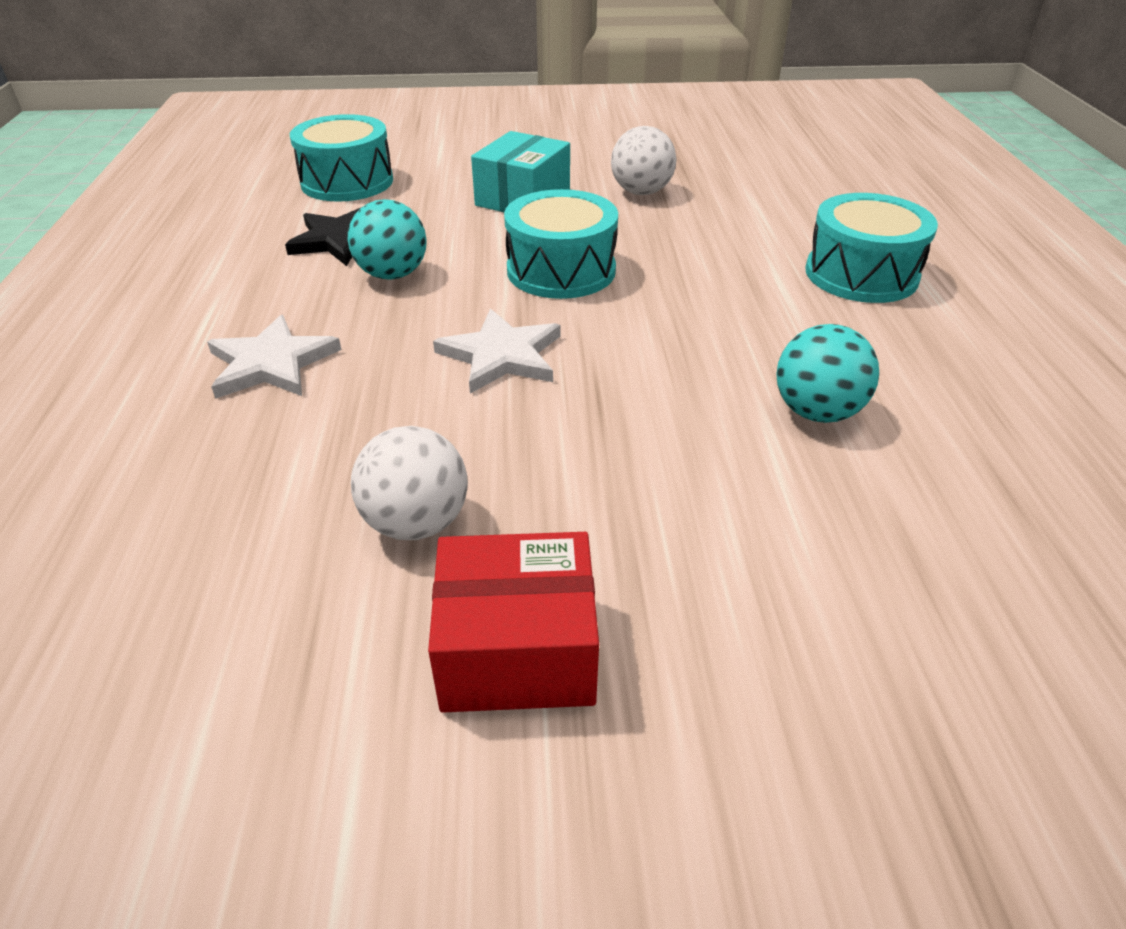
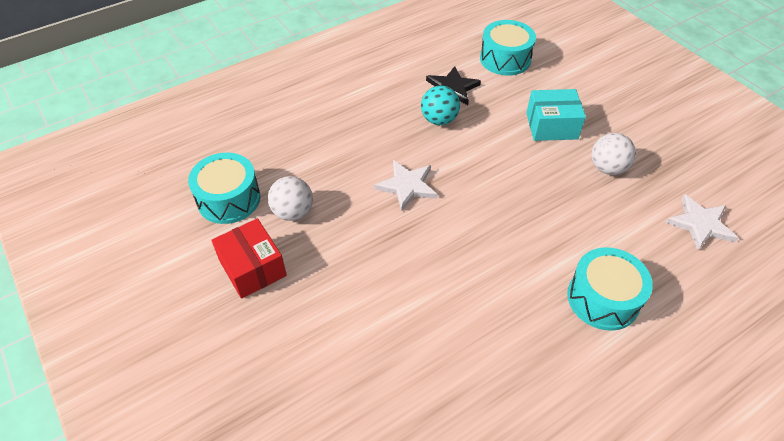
camera: 60 degrees right, 10 degrees up
(271, 363) = (350, 123): white star -> white star (700, 224)
(561, 270) = (493, 173): turquoise drum -> turquoise drum (229, 199)
(816, 412) = (448, 314): turquoise ball -> none

